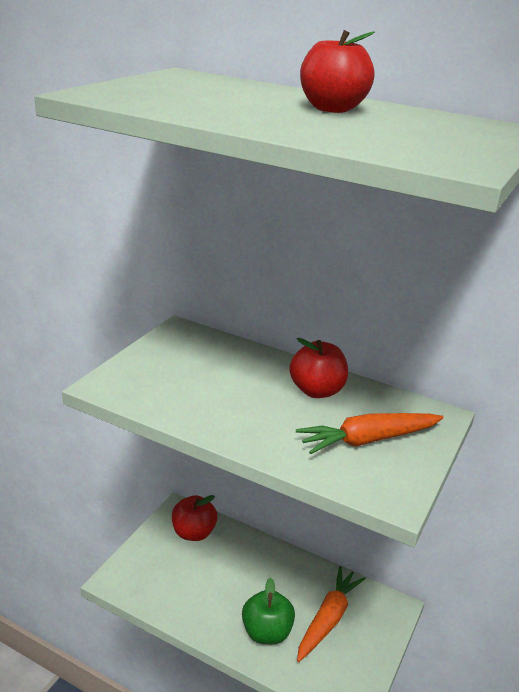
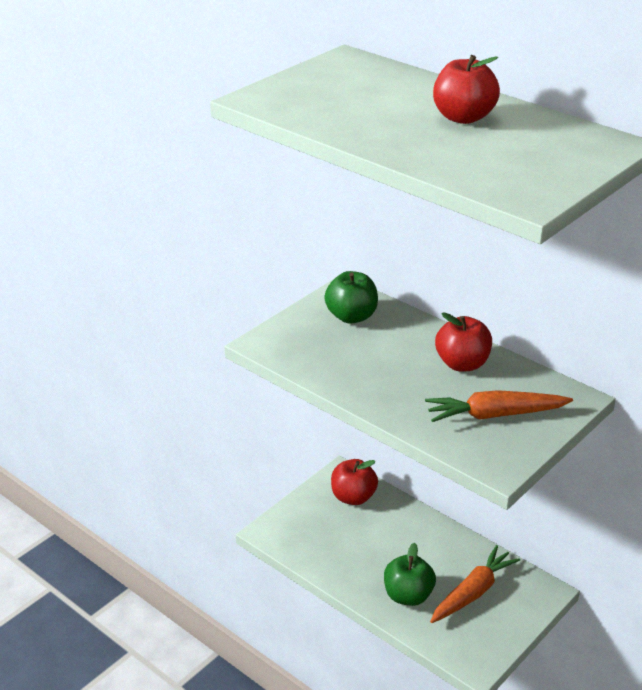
camera: 15 degrees right, 5 degrees up
(193, 353) = (351, 316): none -> green apple

